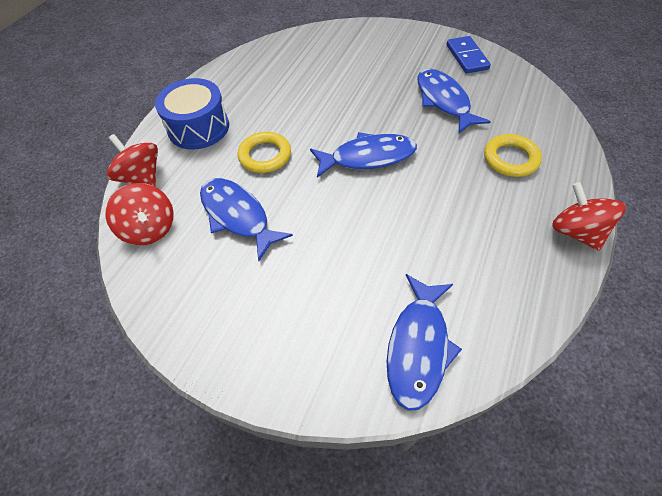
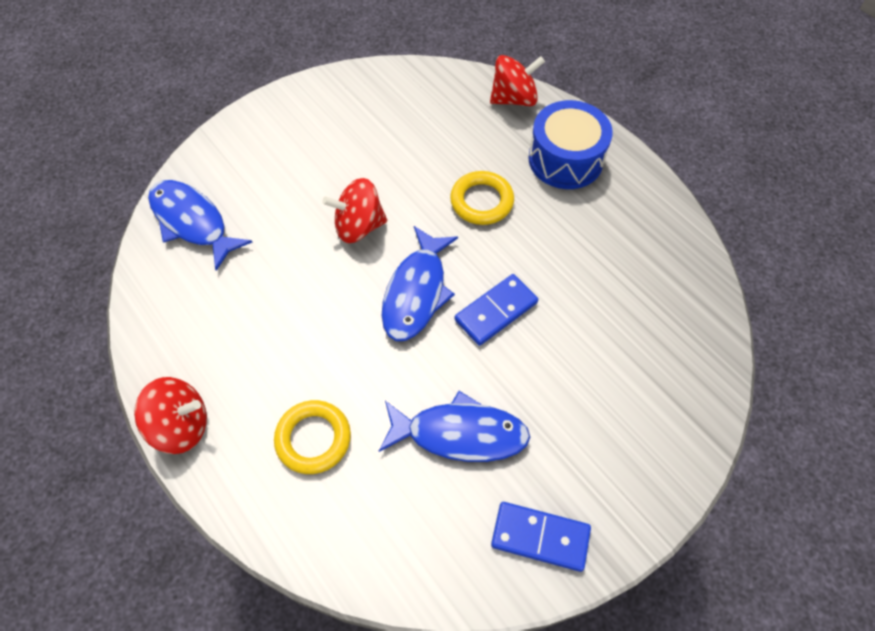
camera: 115 degrees right, 5 degrees up
(150, 229) = (442, 91): red spinning top -> red spinning top (358, 226)
(237, 216) = (413, 153): blue fish -> none
(352, 116) = (496, 311): none -> blue domino

